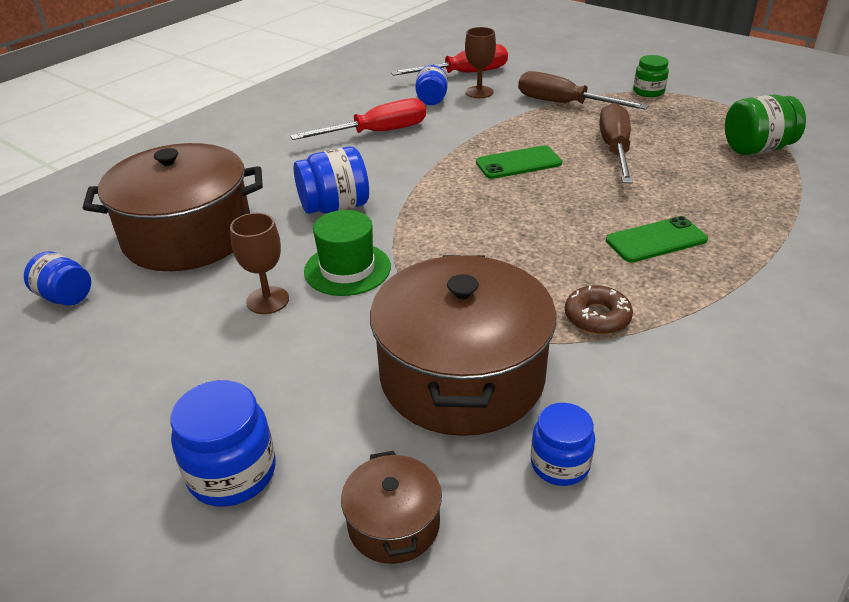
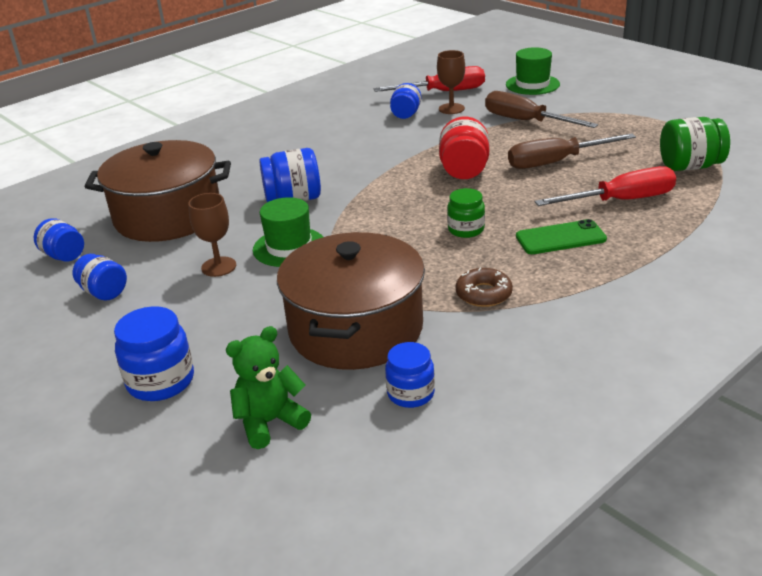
camera: 10 degrees right, 5 degrees down
(128, 345) = (104, 292): none -> blue jar
(377, 133) = (348, 140): red screwdriver -> red screwdriver (621, 201)
(393, 524) = (270, 422): brown pot -> green teddy bear
(518, 163) = (464, 170): green phone -> red jar
(555, 63) = (532, 84): none -> green hat
(615, 149) = (556, 162): brown screwdriver -> brown screwdriver turned 120 degrees counterclockwise
(648, 92) = (610, 113): green jar -> green jar (466, 229)

